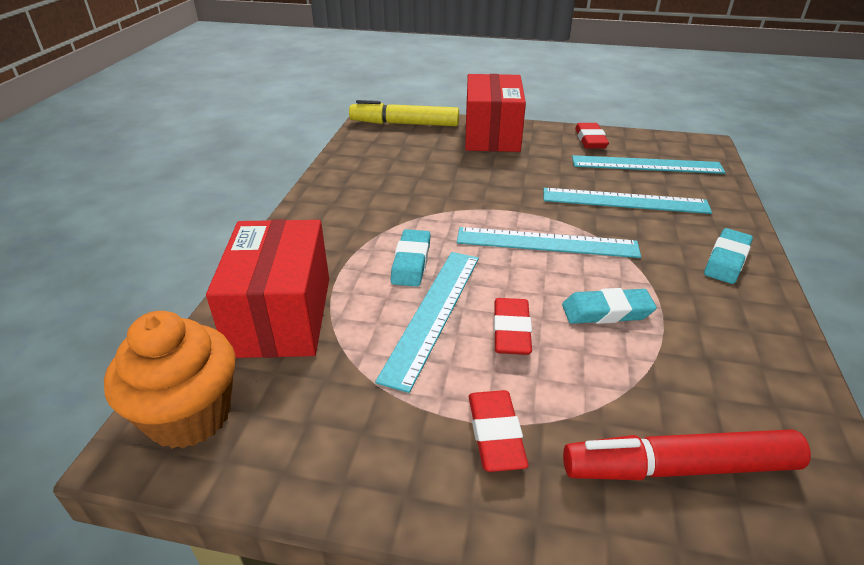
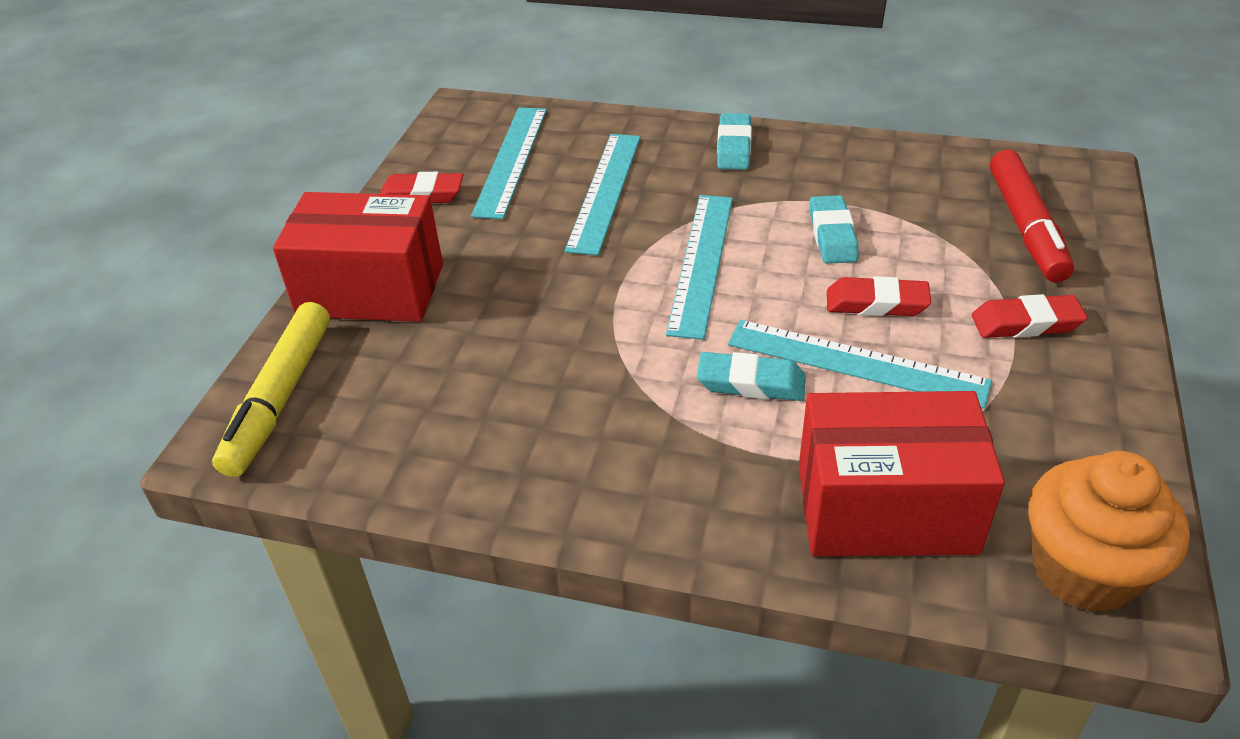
camera: 85 degrees left, 5 degrees up
(726, 260) = (734, 147): turquoise eraser -> turquoise eraser turned 60 degrees clockwise

